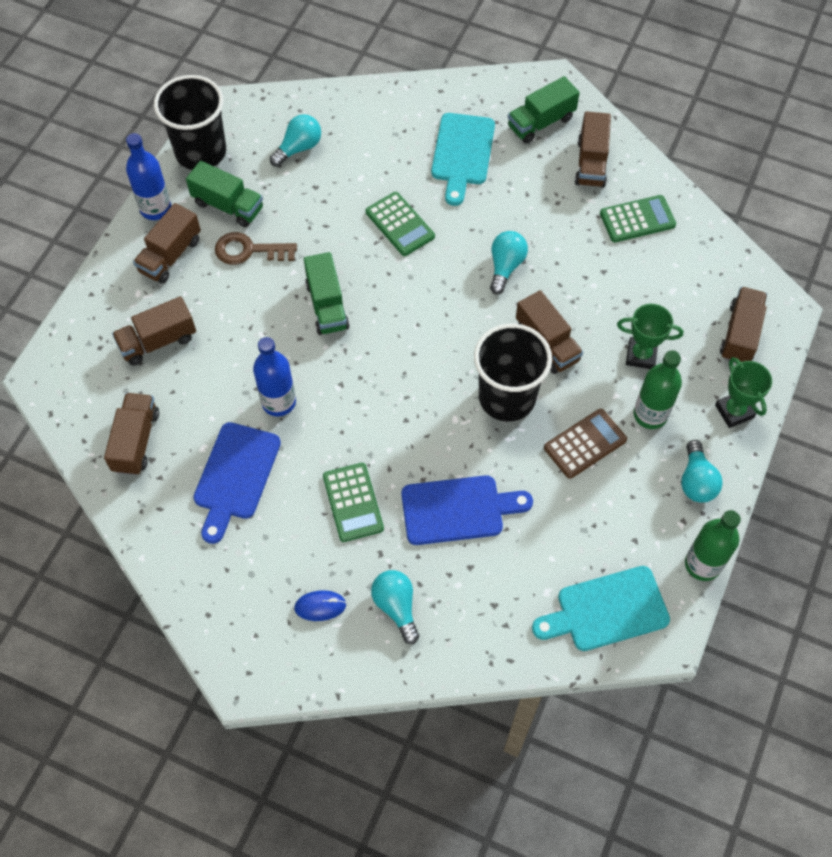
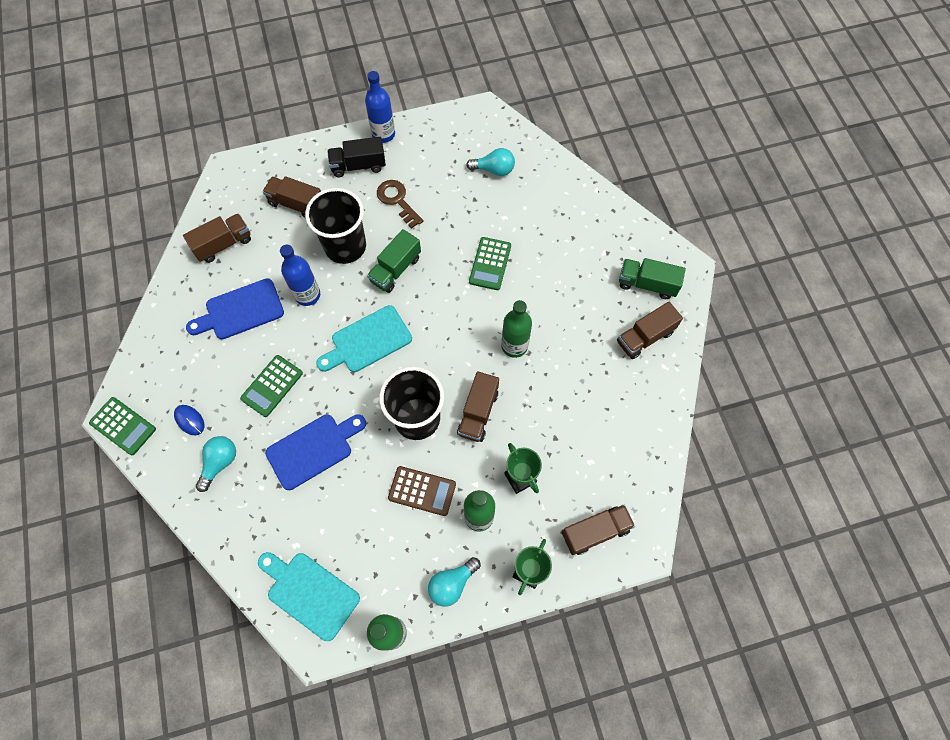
camera: 50 degrees right, 5 degrees up
(170, 255) = (358, 166): brown truck -> black truck
(201, 152) = (443, 125): black cup -> black cup (345, 246)
(228, 205) = (419, 167): green truck -> none
(458, 509) = (313, 449): blue cutting board -> blue cutting board turned 75 degrees counterclockwise
(462, 154) = (577, 258): turquoise cutting board -> turquoise cutting board (367, 341)
(505, 266) = (514, 346): turquoise light bulb -> green bottle
(637, 219) = (627, 398): green calculator -> green calculator (123, 426)

